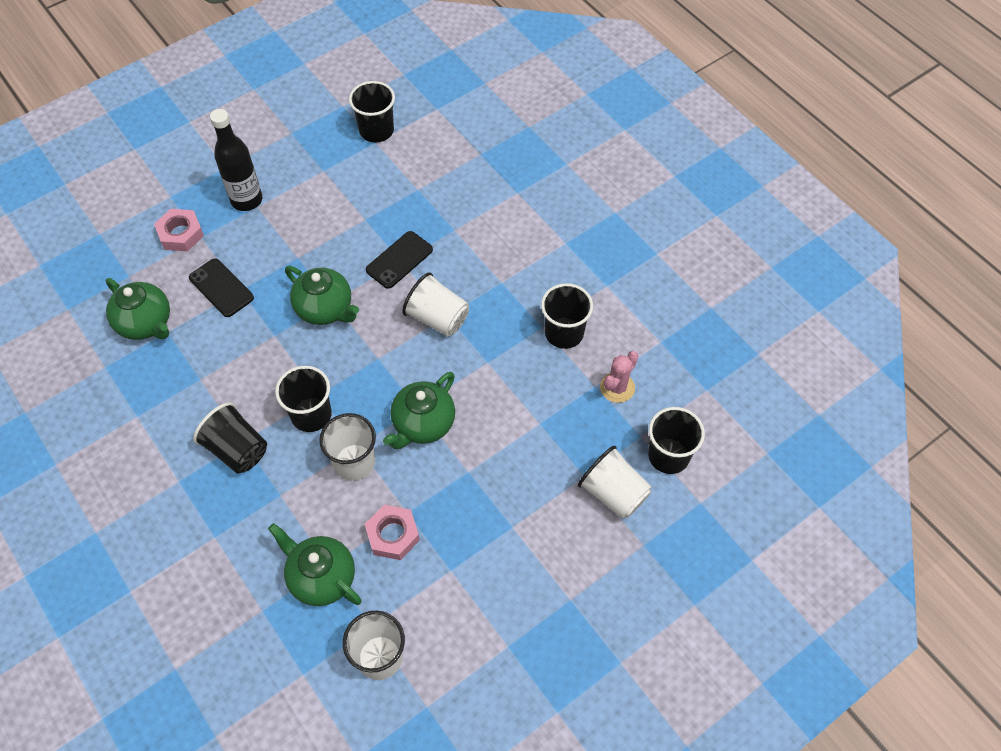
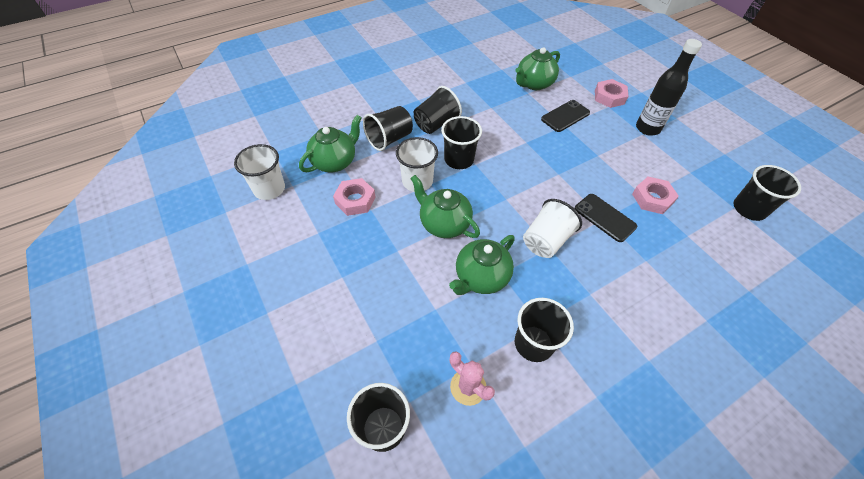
camera: 95 degrees right, 5 degrees down
(271, 509) = (389, 139): none -> black cup
(325, 309) = (551, 169): green teapot -> green teapot (481, 277)
(367, 212) = (652, 198): none -> pink nut
(613, 493) = (353, 364): white cup -> none

